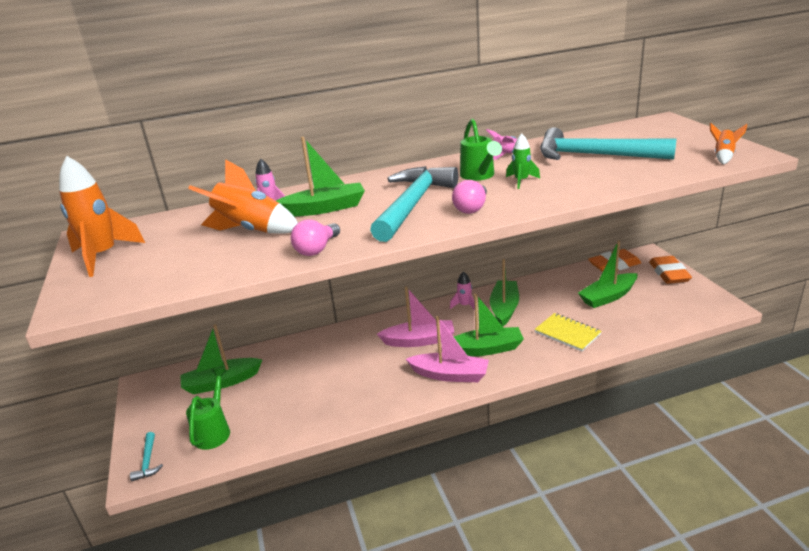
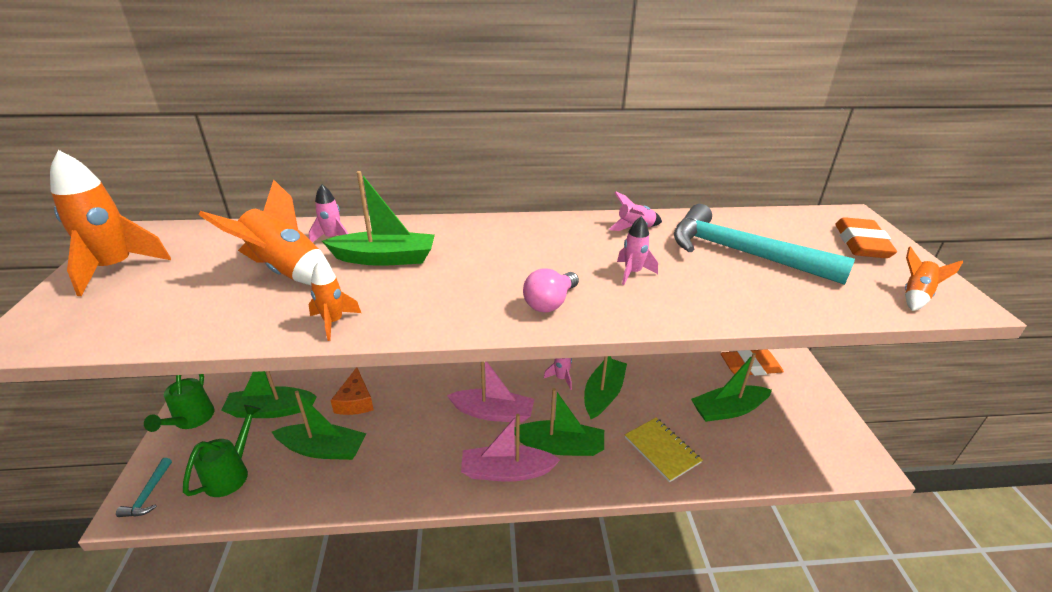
camera: 10 degrees right, 5 degrees up
(286, 397) = (323, 449): none -> green boat
(295, 360) = (355, 401): none -> orange cheese
(317, 249) = (333, 322): pink light bulb -> orange rocket
(413, 204) = (485, 278): turquoise hammer -> none
(450, 375) = (506, 471): pink boat -> pink boat turned 150 degrees clockwise
(479, 176) = (586, 252): green watering can -> green watering can (191, 420)
(521, 181) = (632, 273): green rocket -> pink rocket
(669, 273) = (812, 395): orange eraser -> orange eraser (861, 244)

